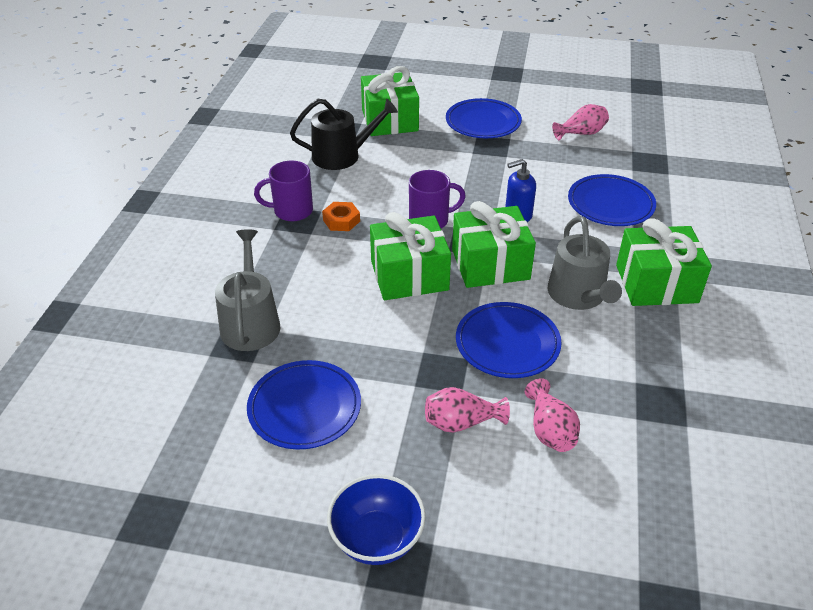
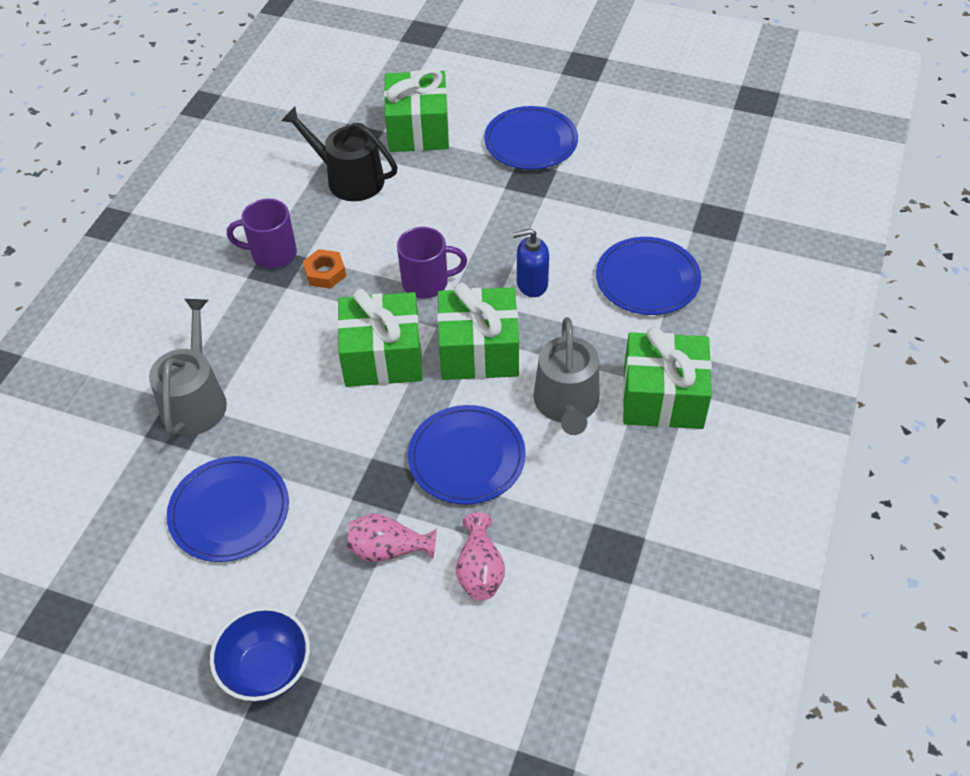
camera: 10 degrees right, 10 degrees up
(342, 156) = (348, 179): black watering can -> black watering can turned 150 degrees counterclockwise
(581, 133) = (647, 169): pink vase -> none

